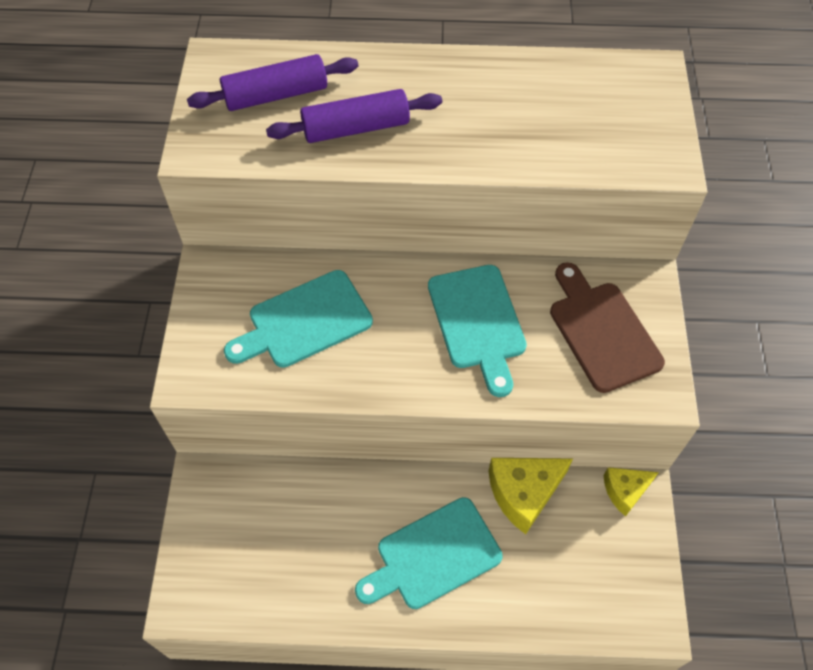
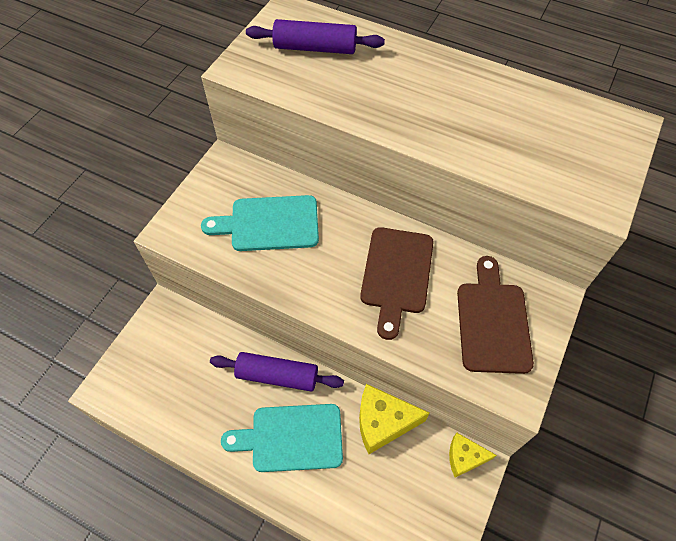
camera: 25 degrees right, 0 degrees up
(356, 128) = (360, 90): purple rolling pin -> purple rolling pin (277, 376)
(478, 322) = (396, 275): turquoise cutting board -> brown cutting board

